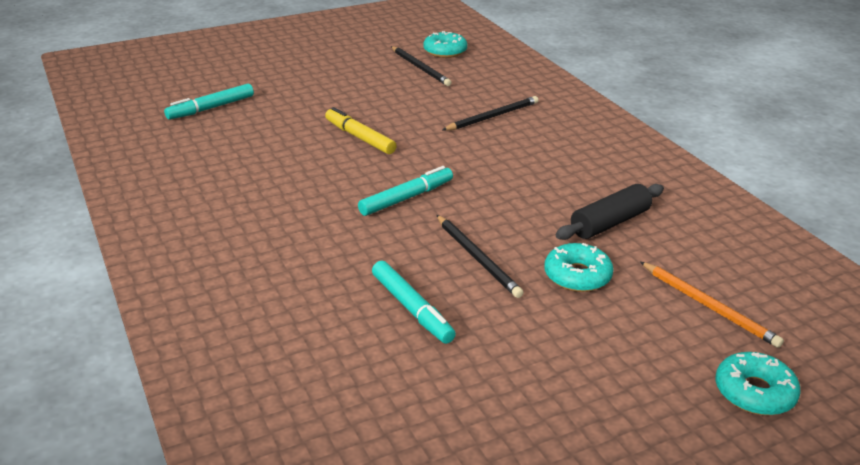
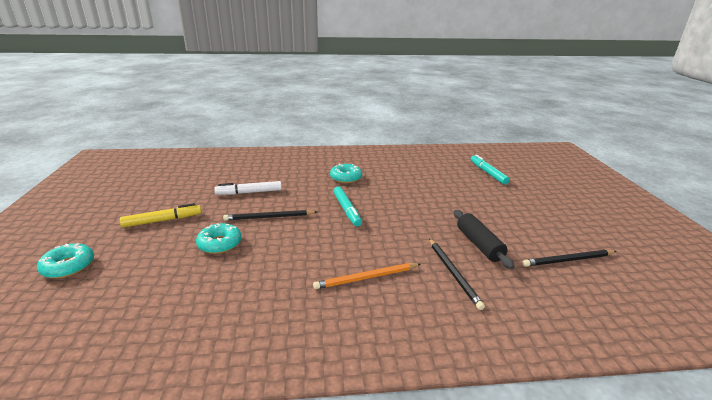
camera: 110 degrees right, 5 degrees down
(359, 137) = (433, 209): yellow marker -> yellow marker (163, 220)
(412, 308) = (249, 192): turquoise marker -> white marker
(445, 51) = (620, 286): turquoise donut -> turquoise donut (346, 178)
(610, 223) = (256, 277): black rolling pin -> black rolling pin (479, 244)
(709, 306) = (136, 283): orange pencil -> orange pencil (366, 278)

